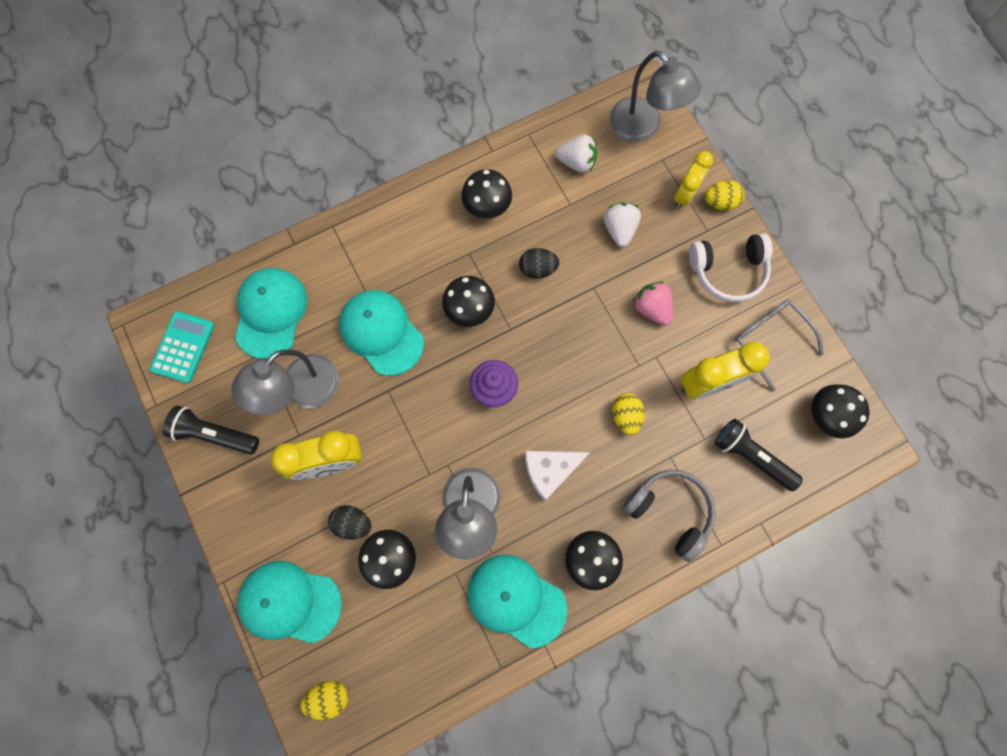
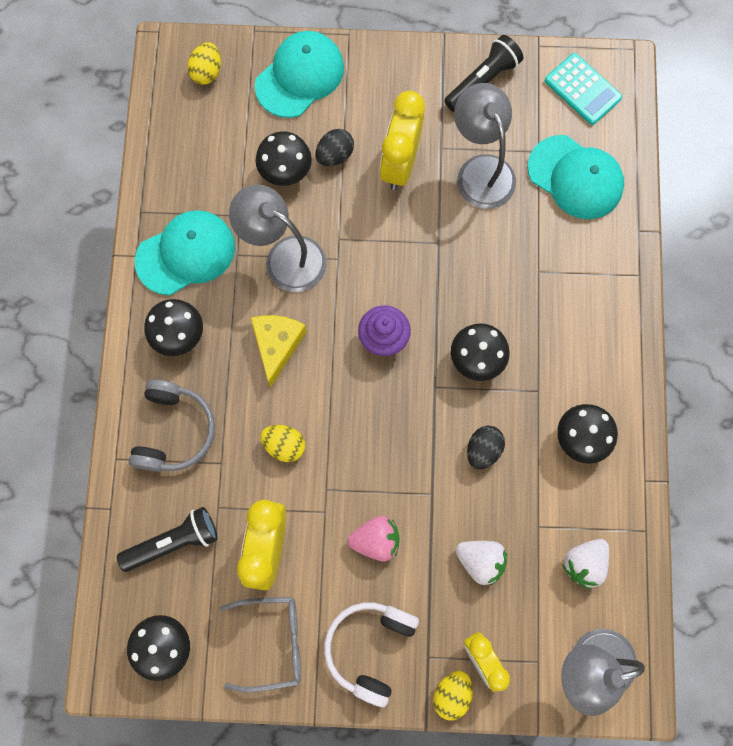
camera: 120 degrees right, 0 degrees up
(381, 332) = (499, 265): turquoise cap -> none
(550, 470) = (277, 345): white cheese -> yellow cheese
(669, 511) = (174, 431): grey headphones -> grey headphones turned 60 degrees counterclockwise

